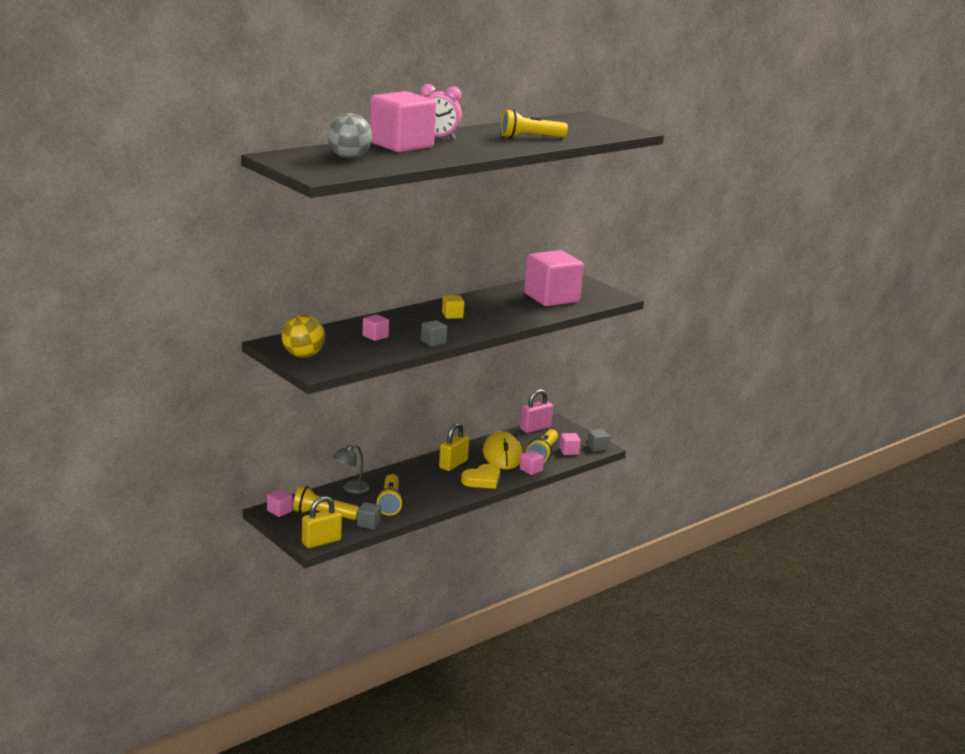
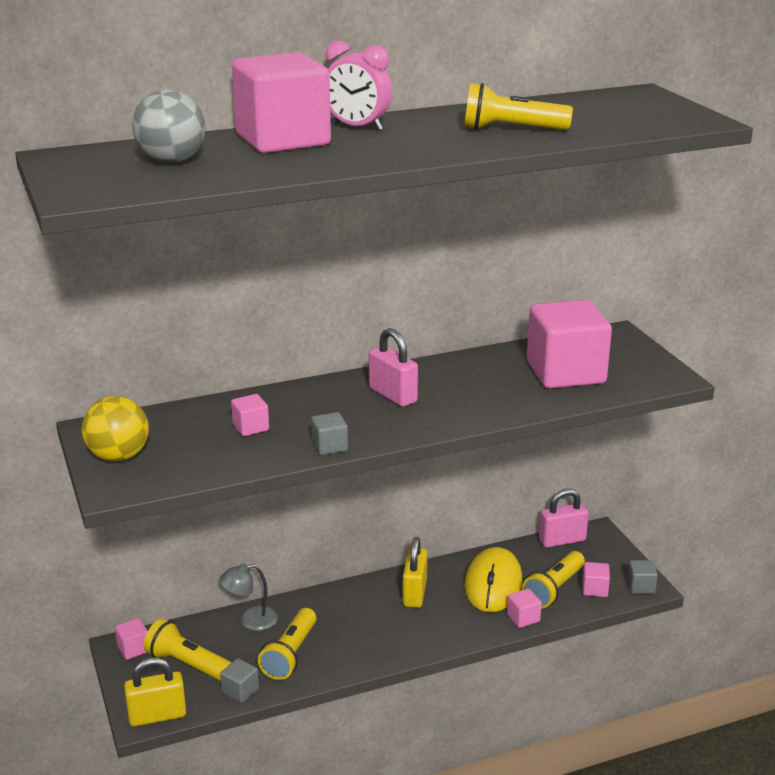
camera: 20 degrees right, 5 degrees up
(452, 315) = (393, 395): yellow cube -> pink padlock
(453, 464) = (414, 593): yellow padlock -> yellow padlock turned 45 degrees counterclockwise
(482, 480) = (443, 628): yellow heart -> none

